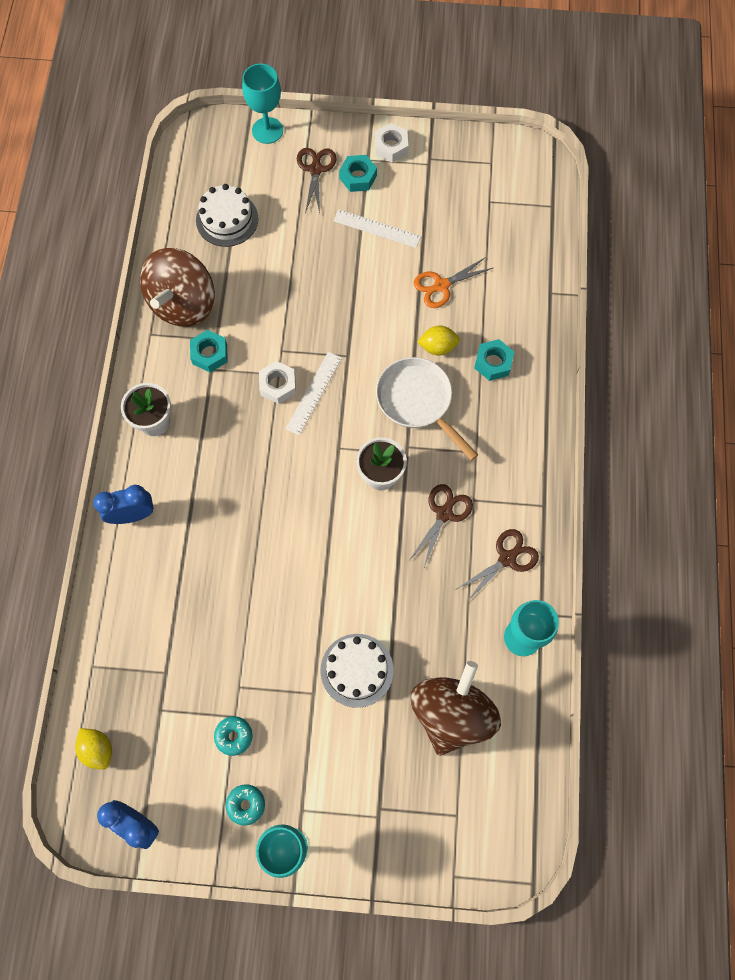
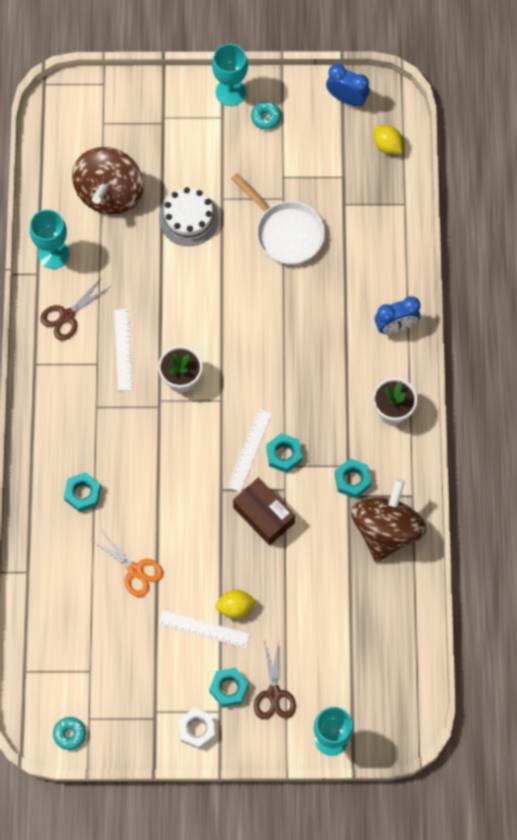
camera: 175 degrees right, 0 degrees up
(227, 219) = (358, 626): white cake -> none
(234, 736) = (282, 163): turquoise donut -> turquoise donut (70, 734)
(278, 385) = (284, 455): white nut -> turquoise nut
(306, 327) = (264, 515): none -> brown box
(417, 401) = (152, 450): white pan -> white pan (286, 232)
(438, 347) = (136, 505): yellow lemon -> yellow lemon (235, 607)
(441, 286) = (135, 570): orange scissors -> orange scissors turned 75 degrees clockwise
(444, 513) = (123, 349): brown scissors -> white ruler

